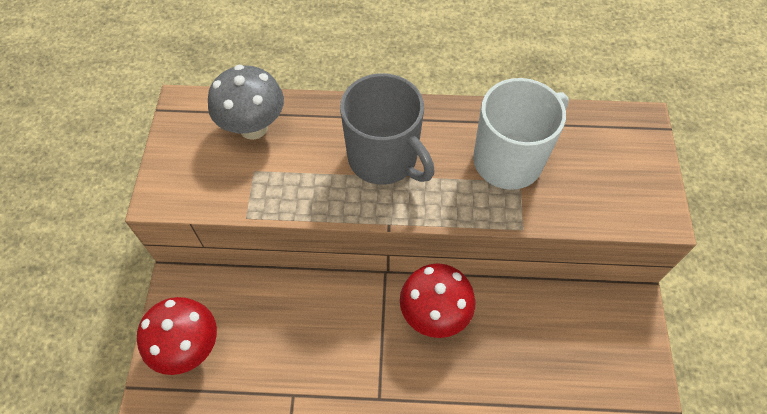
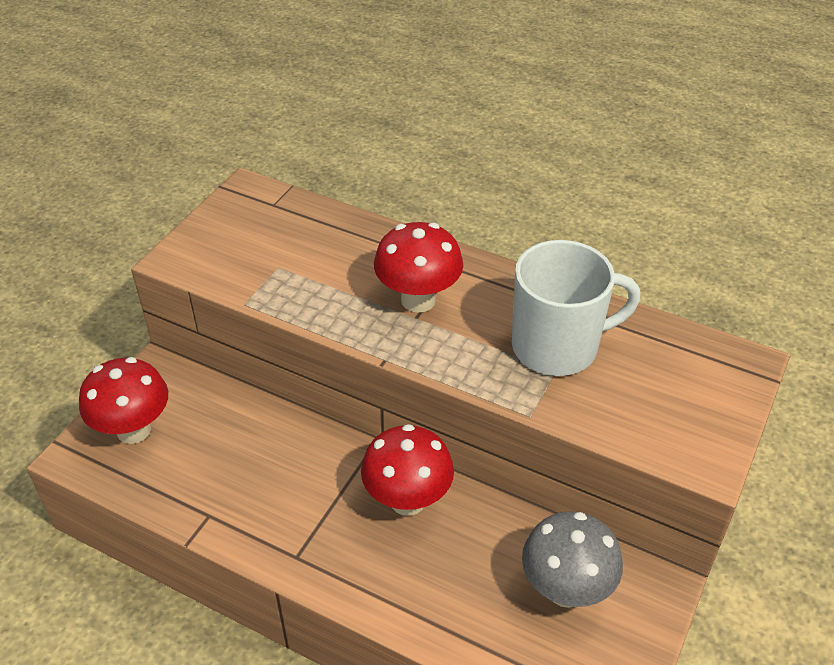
camera: 25 degrees right, 15 degrees down
(253, 127) = (302, 230): grey mushroom -> grey mushroom (566, 589)
(384, 159) = (418, 300): grey mug -> red mushroom

